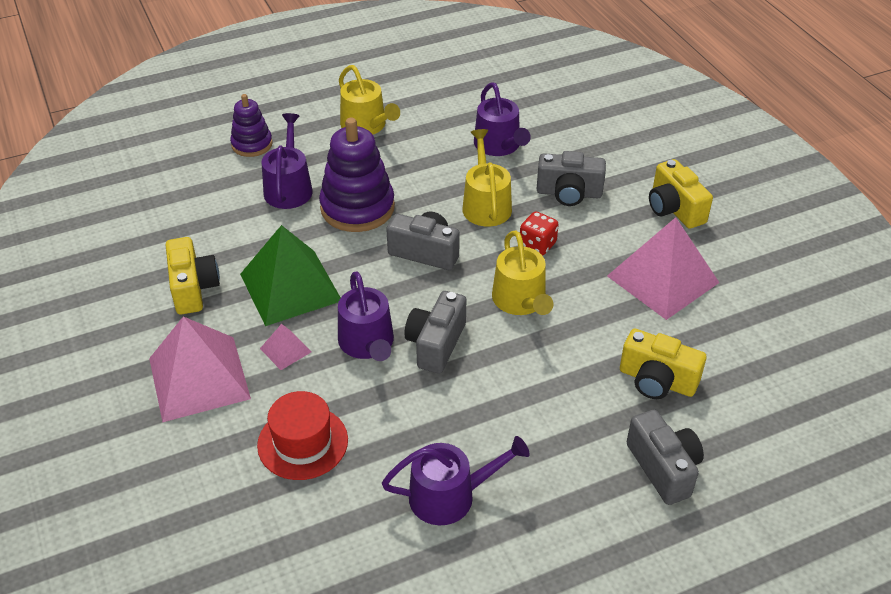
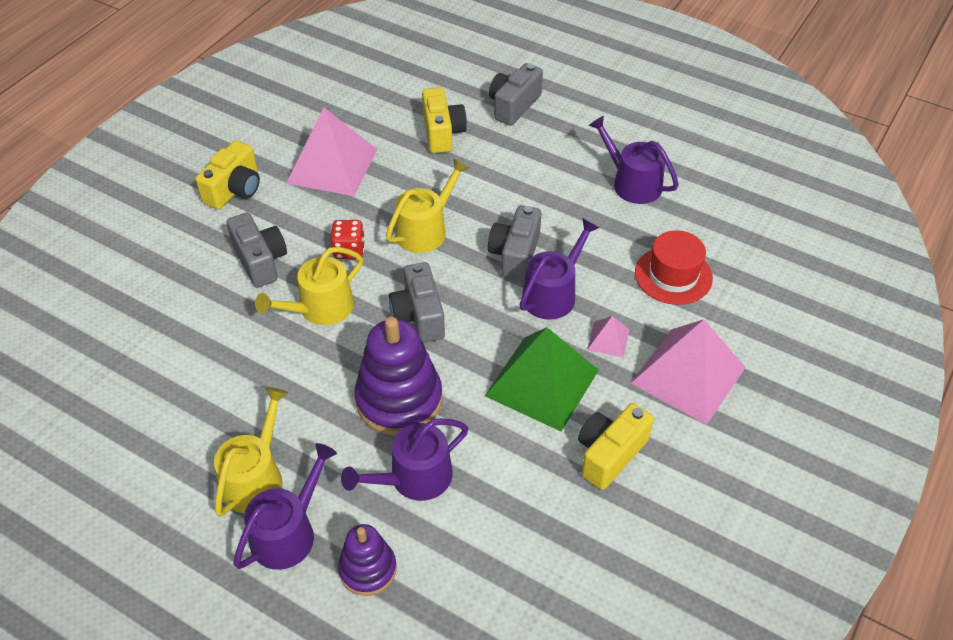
camera: 125 degrees left, 5 degrees up
(436, 344) = (515, 255): grey camera -> grey camera turned 120 degrees clockwise
(499, 145) = (217, 343): purple watering can -> purple watering can (288, 532)

